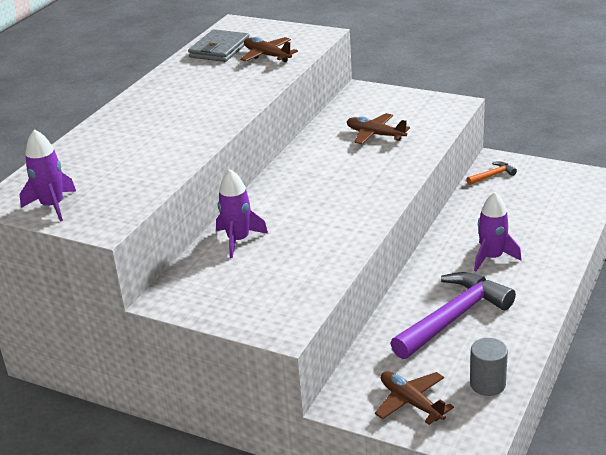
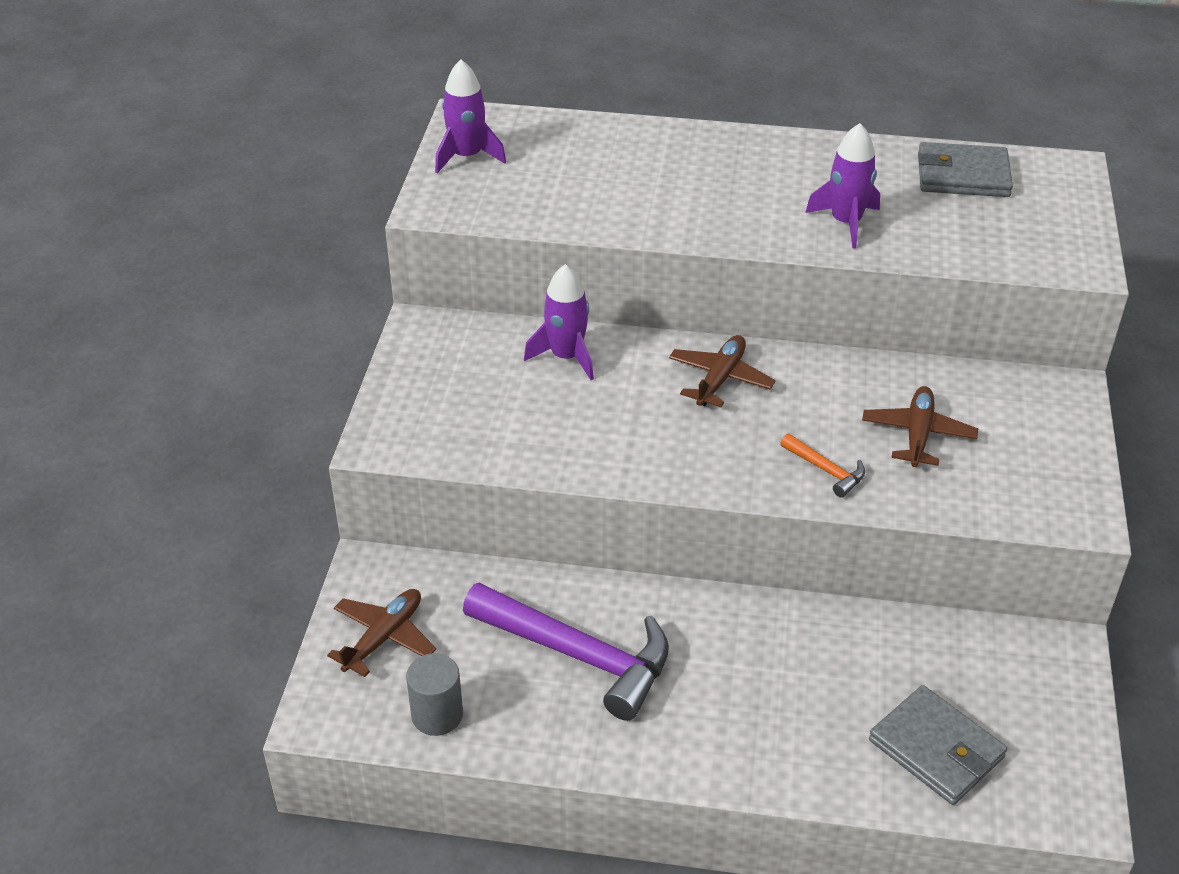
camera: 70 degrees right, 10 degrees up
(267, 55) = (967, 227): brown plane -> brown plane (720, 379)
(492, 175) = (1008, 650): orange hammer -> orange hammer (826, 470)
(492, 258) = (750, 681): purple rocket -> purple rocket (845, 222)
(552, 208) = (936, 749): none -> grey wallet

